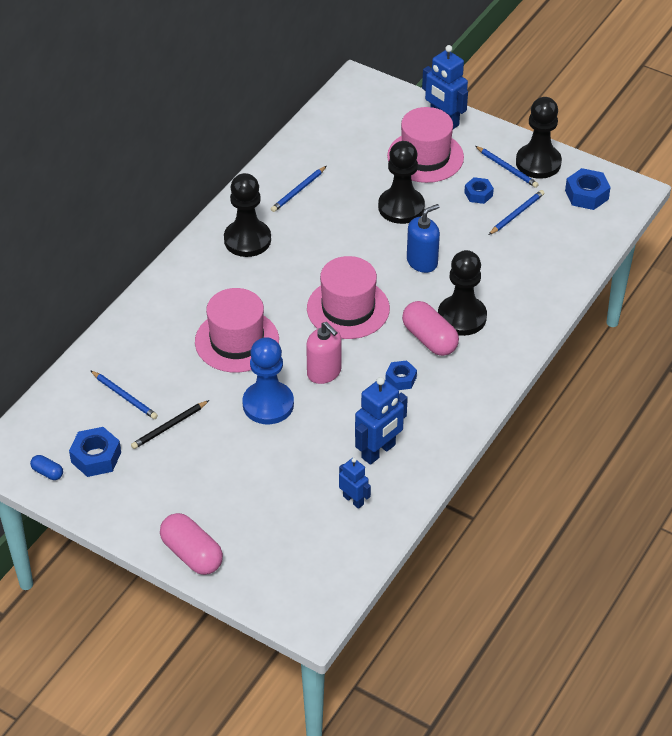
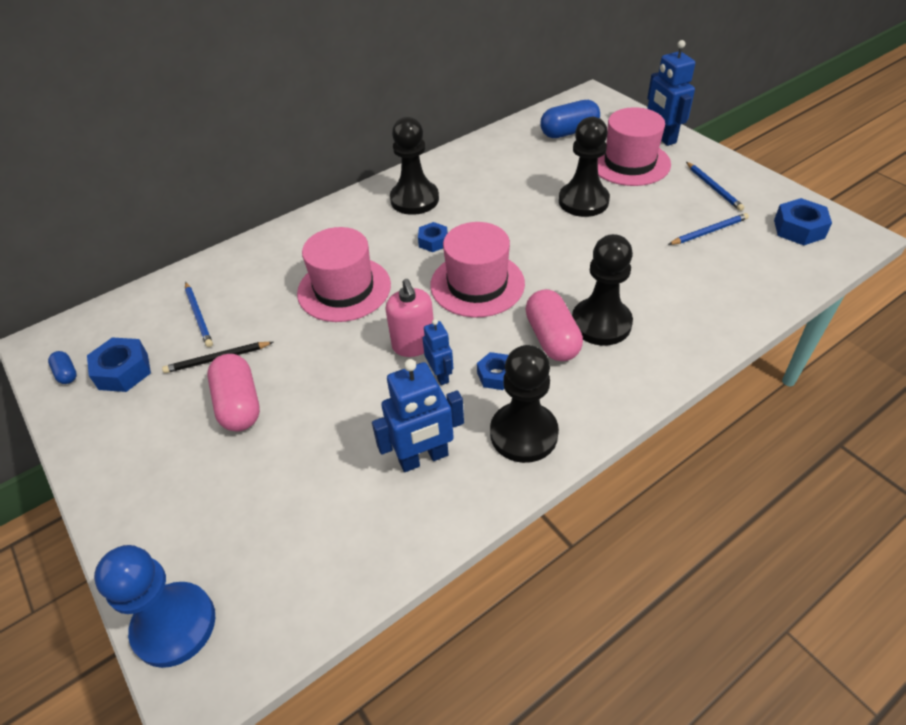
camera: 25 degrees right, 0 degrees up
(192, 554) = (128, 523): pink capsule -> pink capsule (239, 404)
(268, 404) = (333, 364): blue pawn -> blue pawn (174, 625)
(298, 191) = (488, 168): blue pencil -> none
(353, 500) = (357, 515): blue robot -> blue robot (440, 375)
(355, 132) = (569, 132): none -> blue capsule
(422, 262) = (581, 256): blue soap dispenser -> none
(478, 194) = (672, 205): blue nut -> blue nut (433, 241)
(538, 163) = (751, 189): black pawn -> black pawn (523, 434)

